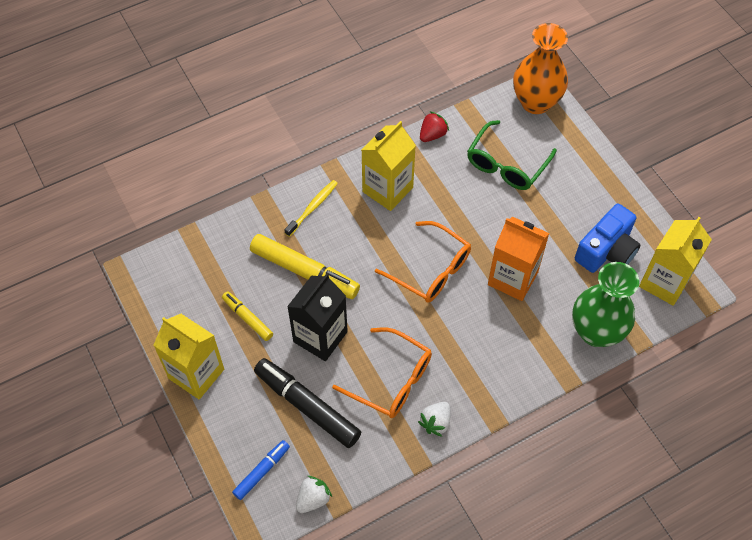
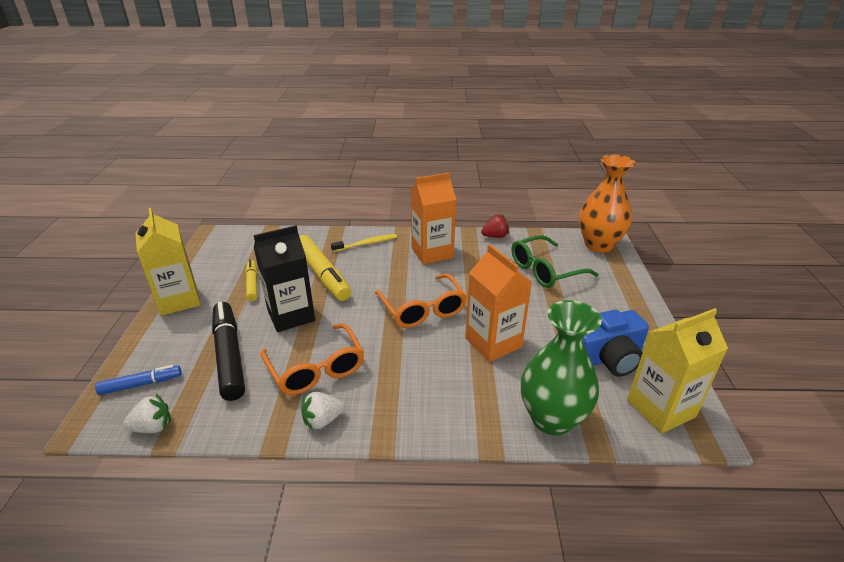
camera: 30 degrees right, 25 degrees down
(387, 189) = (432, 253): yellow carton -> orange carton

